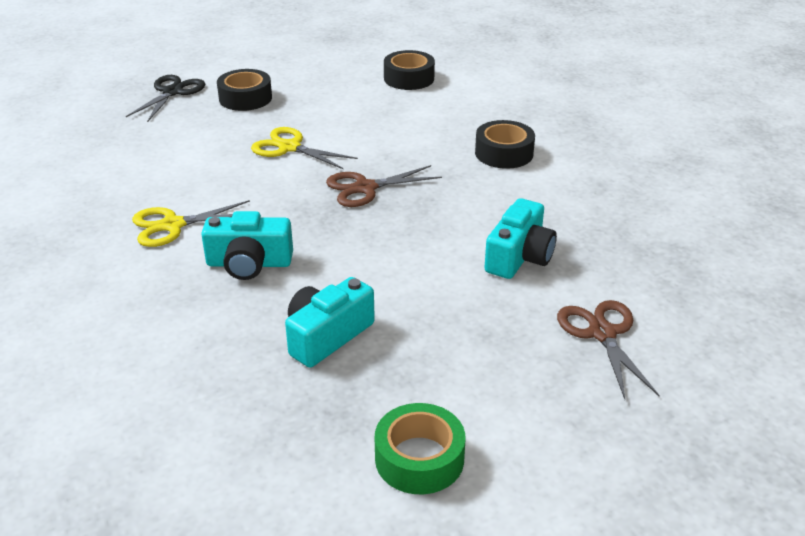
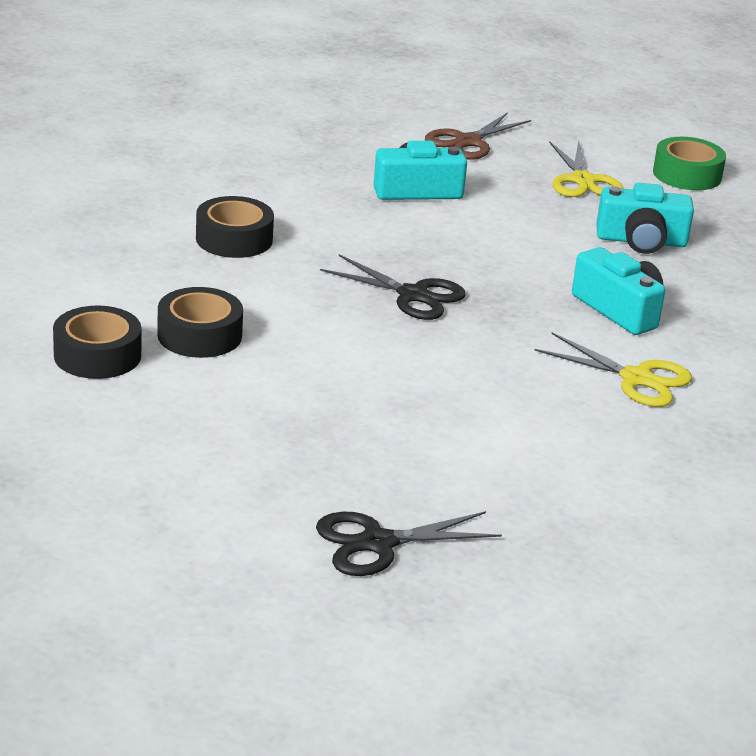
camera: 130 degrees left, 5 degrees down
(245, 98) = (315, 465): black tape -> black tape (199, 335)
(289, 147) = (396, 373): yellow scissors -> yellow scissors (583, 181)
(365, 188) = (413, 295): brown scissors -> black scissors

